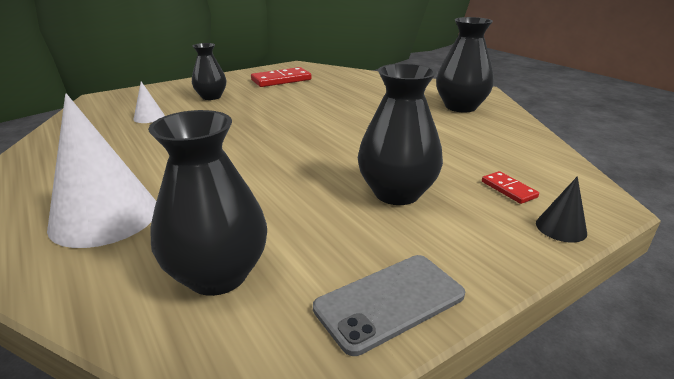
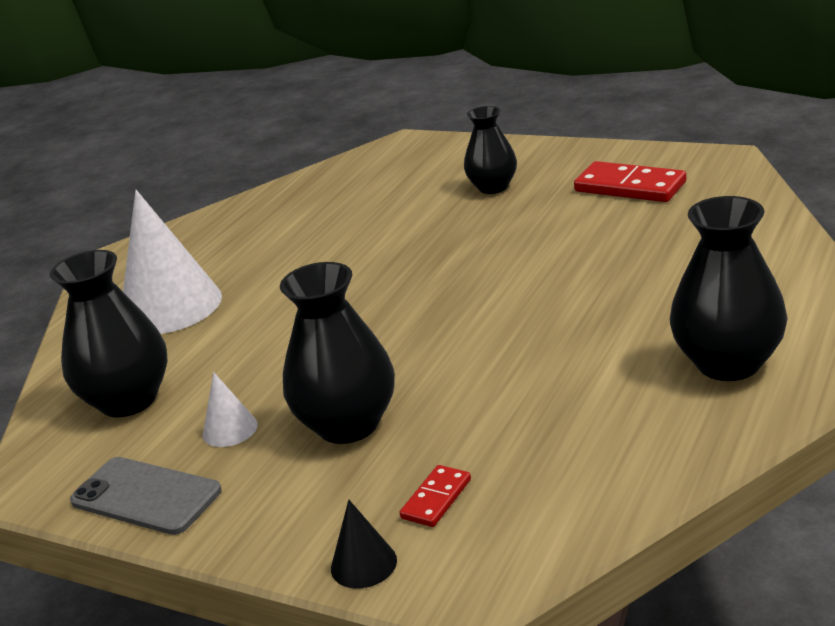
camera: 65 degrees right, 0 degrees up
(149, 117) = (384, 197): white cone -> white cone (230, 429)

